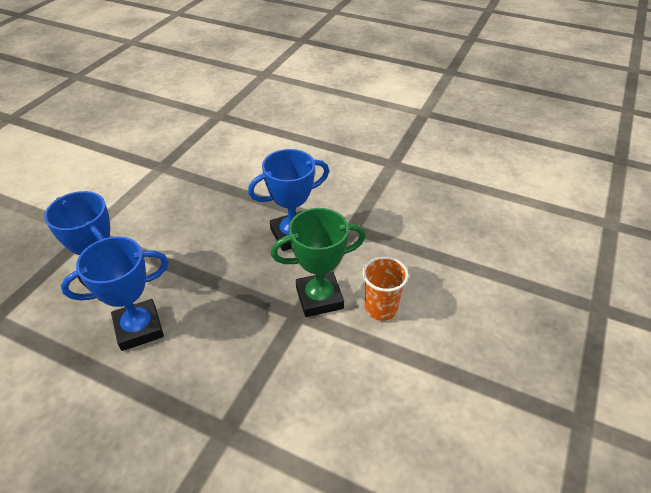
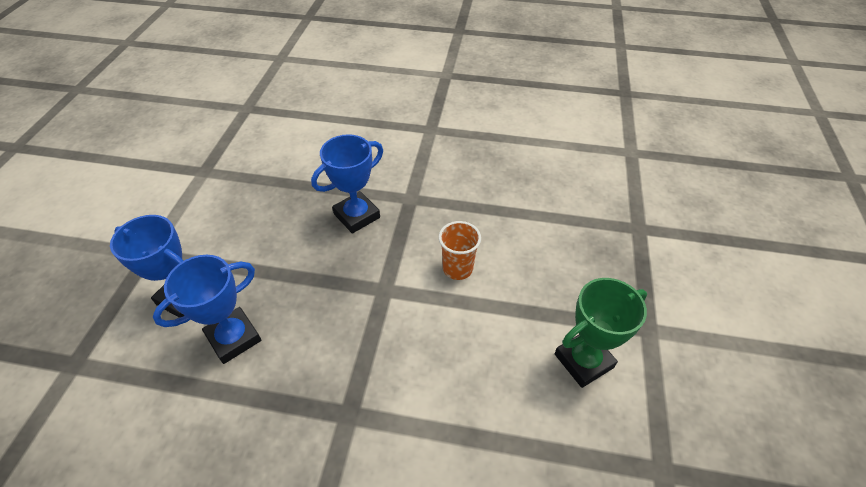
camera: 15 degrees left, 5 degrees up
(319, 298) = (399, 271): green trophy -> green trophy (583, 361)

